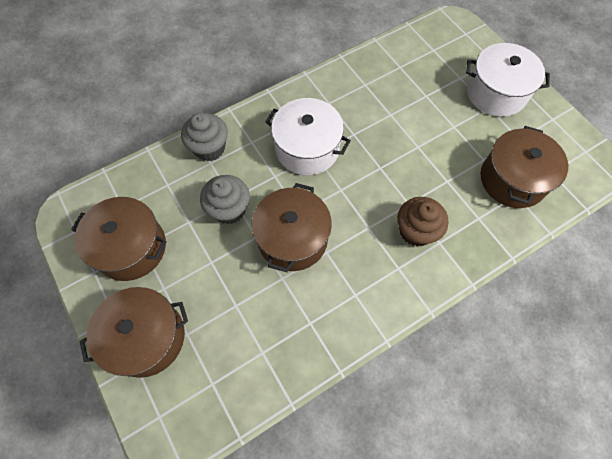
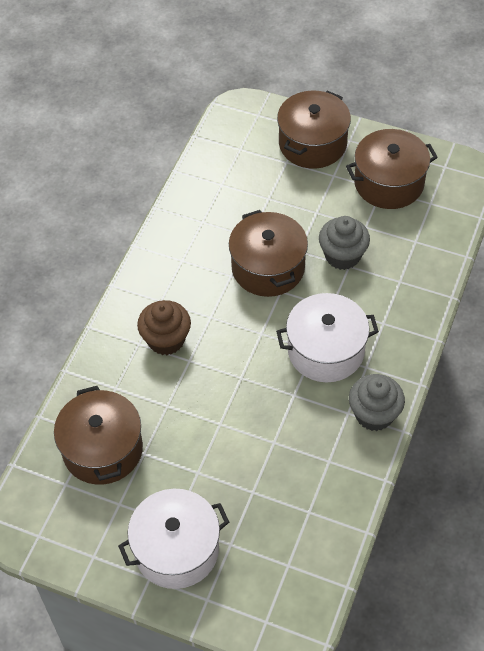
camera: 145 degrees right, 10 degrees down
(209, 148) = (414, 292): grey cupcake -> grey cupcake (374, 414)

